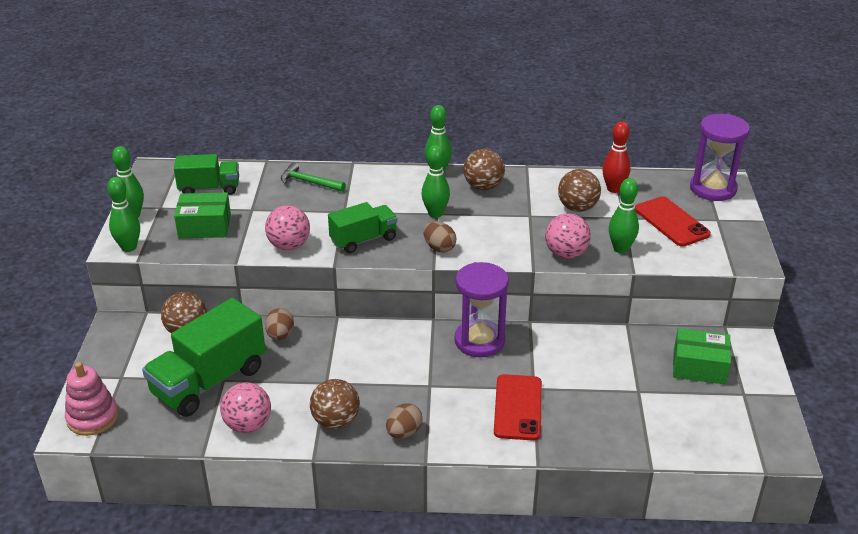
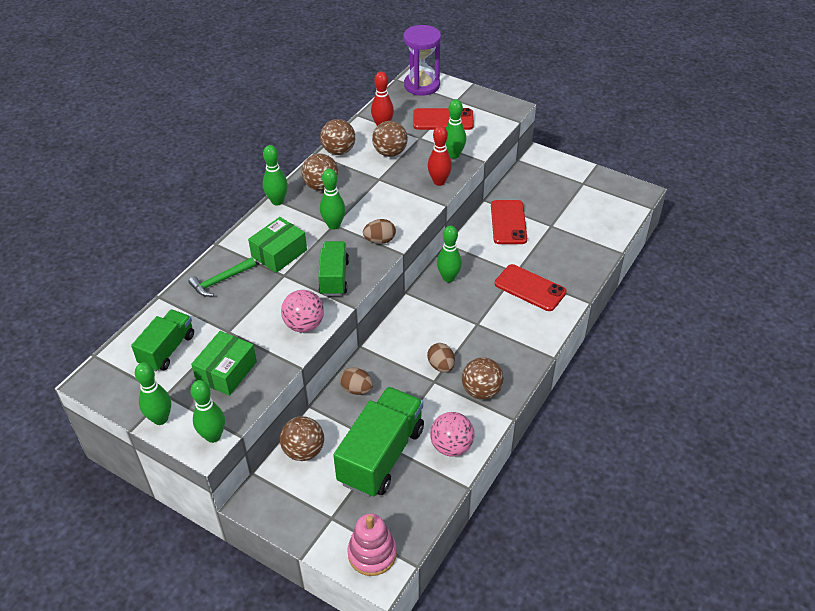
camera: 60 degrees left, 10 degrees up
(209, 381) = (381, 455): green truck -> green truck turned 135 degrees counterclockwise
(404, 432) = (517, 357): brown egg -> brown egg (441, 366)
(479, 341) = (448, 278): purple hourglass -> green bowling pin
(545, 177) = (338, 151): none -> brown ball
(566, 254) = (439, 182): pink ball -> red bowling pin
(608, 355) = (508, 222): none -> red phone
(699, 367) = (547, 189): green box -> green box (279, 253)

